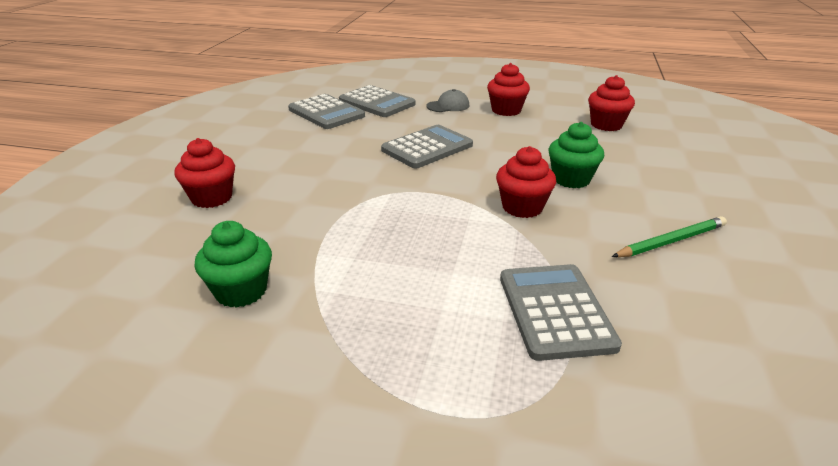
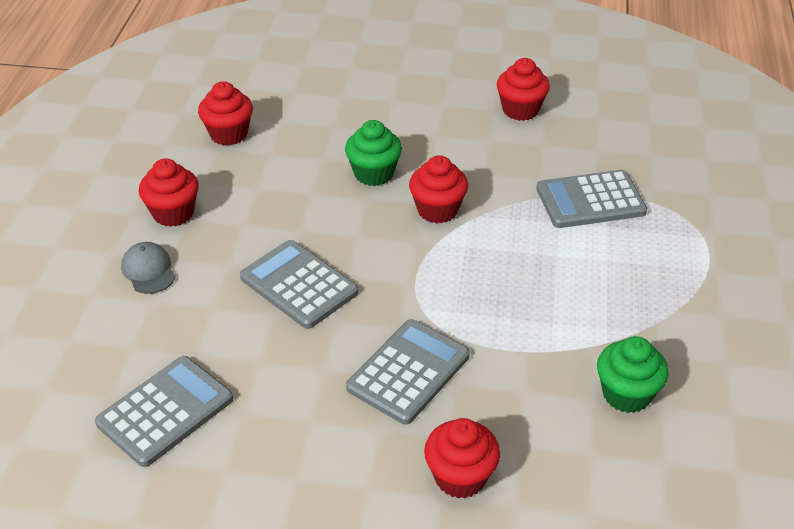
camera: 95 degrees left, 10 degrees up
(376, 102) = (125, 353): grey calculator -> grey calculator (408, 372)
(671, 241) = (479, 130): green pencil -> none
(734, 276) = (520, 110): none -> red cupcake

